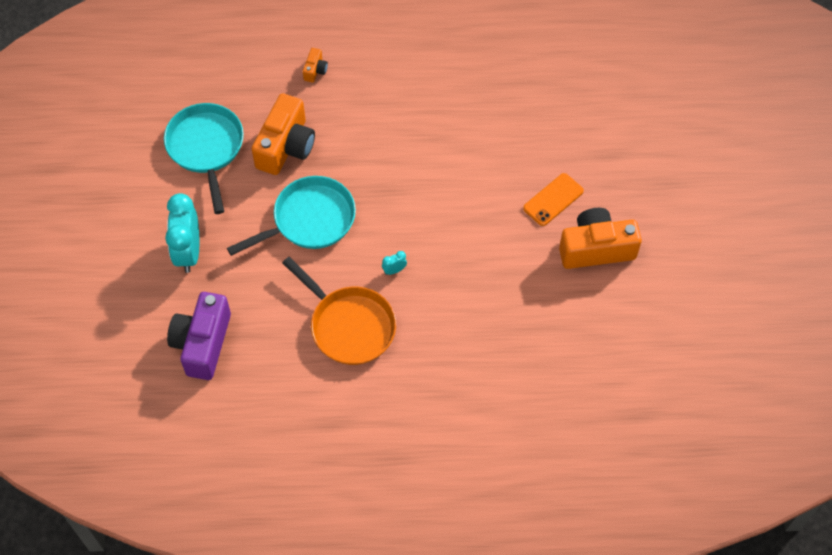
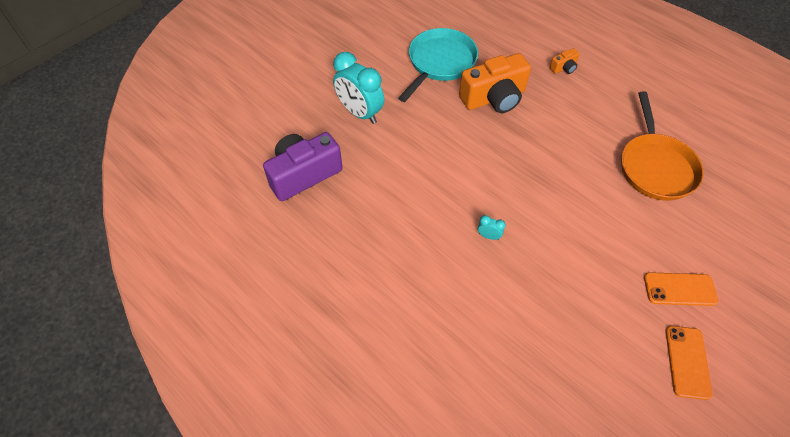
camera: 45 degrees right, 5 degrees down
(188, 252) = (360, 113): turquoise clock -> turquoise clock turned 90 degrees counterclockwise
(309, 220) = (461, 154): turquoise pan -> none
(349, 325) = (413, 246): orange pan -> orange pan (655, 166)
(596, 248) = (687, 362): orange camera -> orange phone

